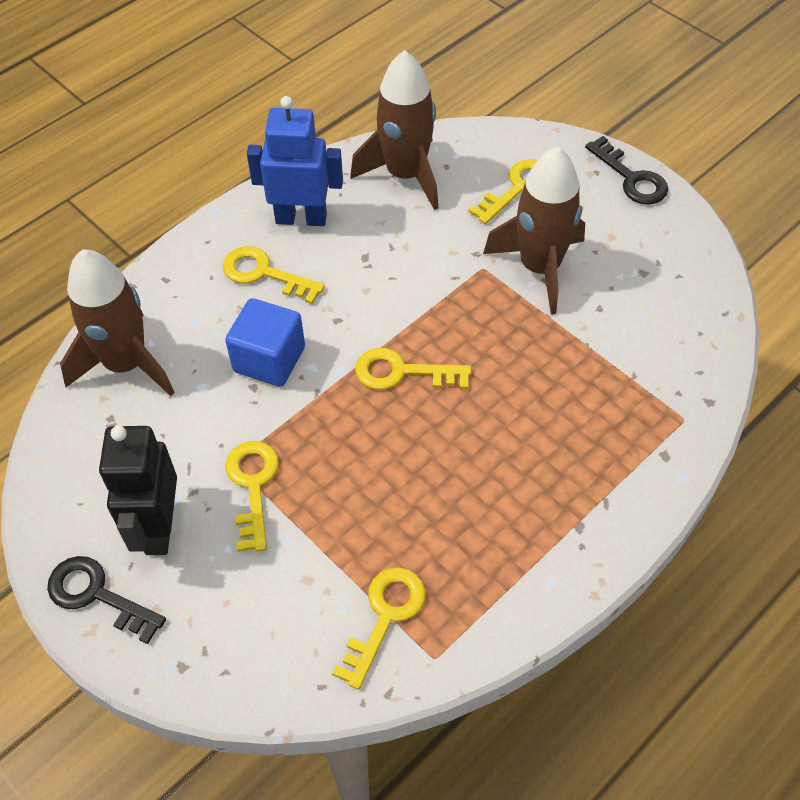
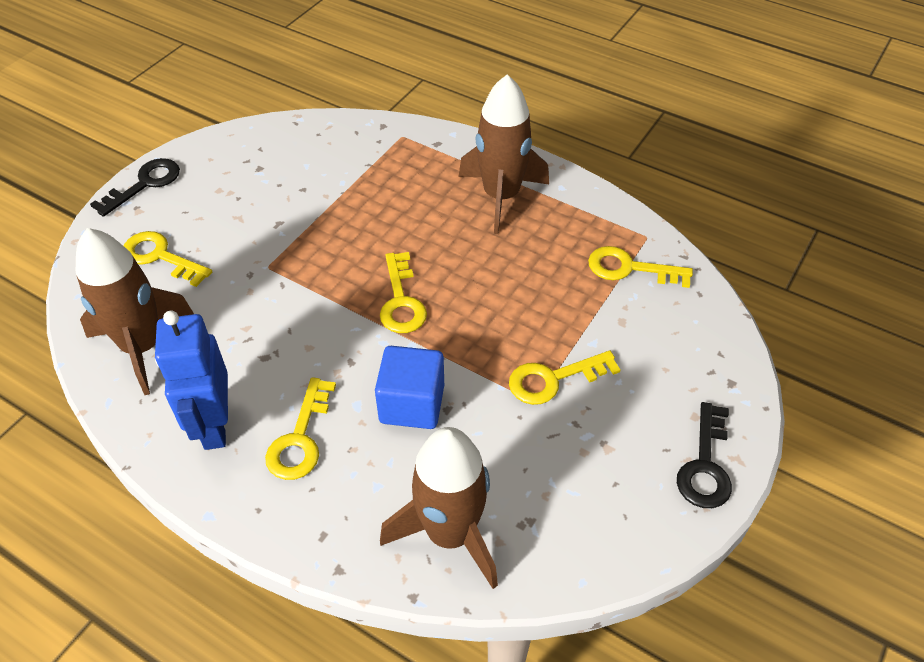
camera: 105 degrees left, 5 degrees down
(158, 528) = (622, 439): black robot -> none
(539, 268) = (263, 229): brown rocket -> brown rocket (501, 196)

